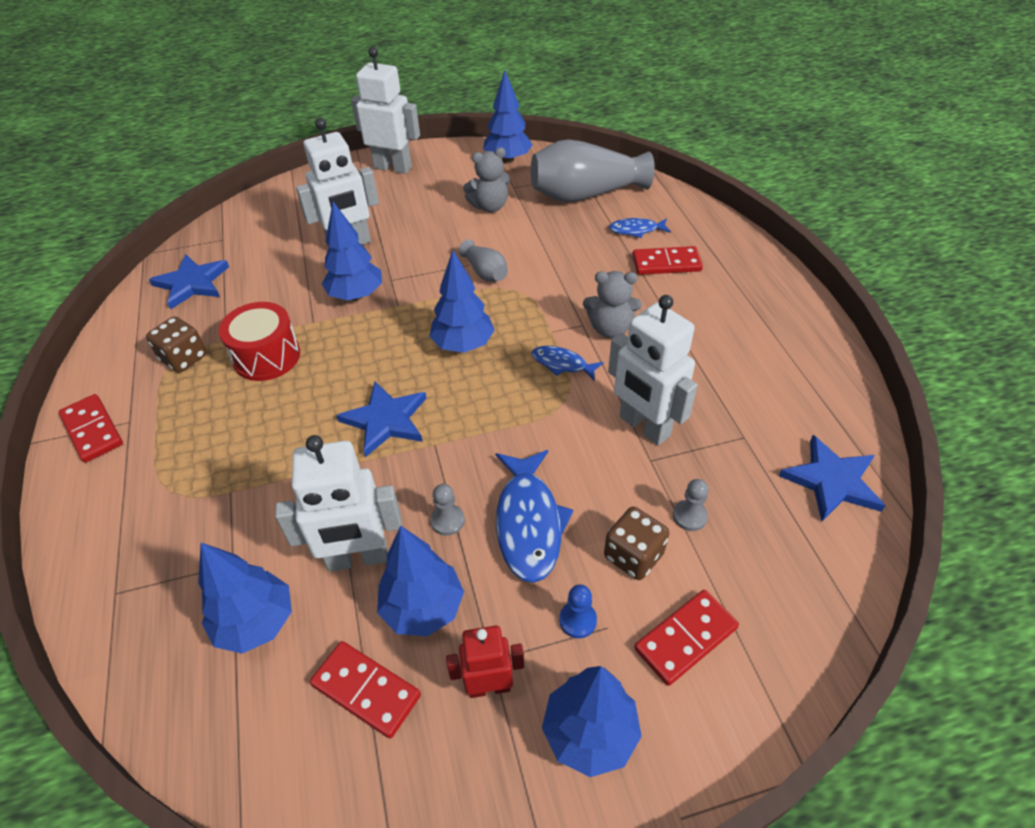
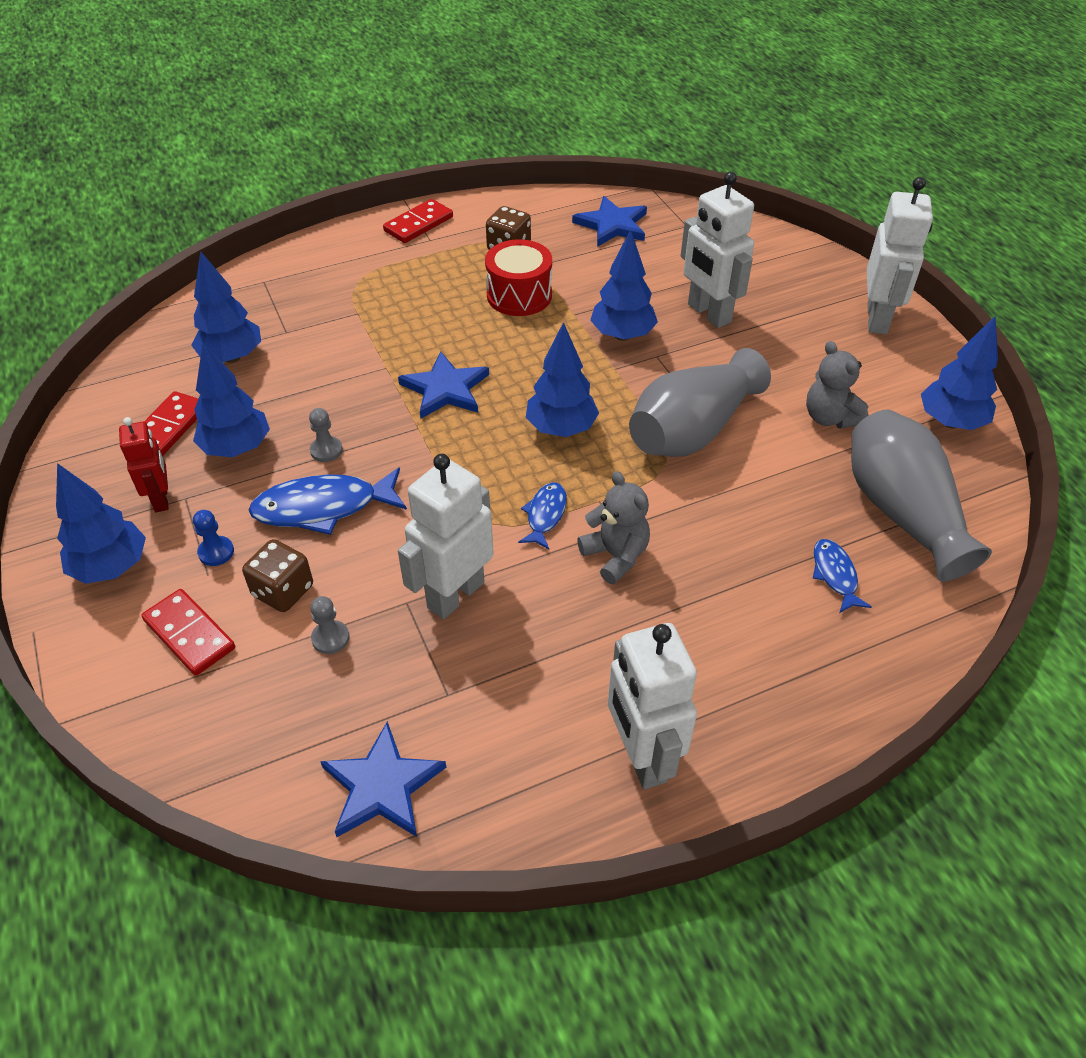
camera: 80 degrees right, 0 degrees up
(358, 558) = (288, 400): white robot -> white robot (641, 756)
(485, 272) = (692, 430): grey vase -> grey vase, size x2.09
(610, 328) = (615, 555): grey teddy bear -> grey teddy bear turned 150 degrees clockwise
(666, 263) = (767, 612): red domino -> none

